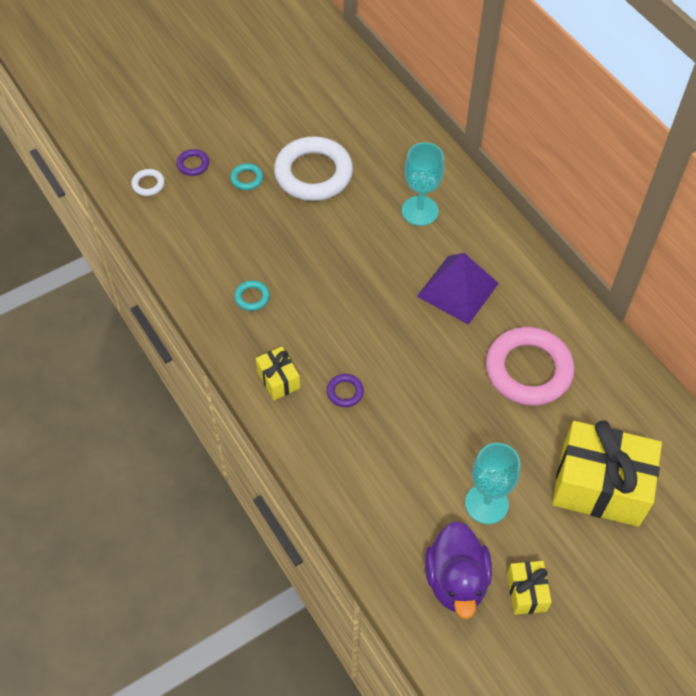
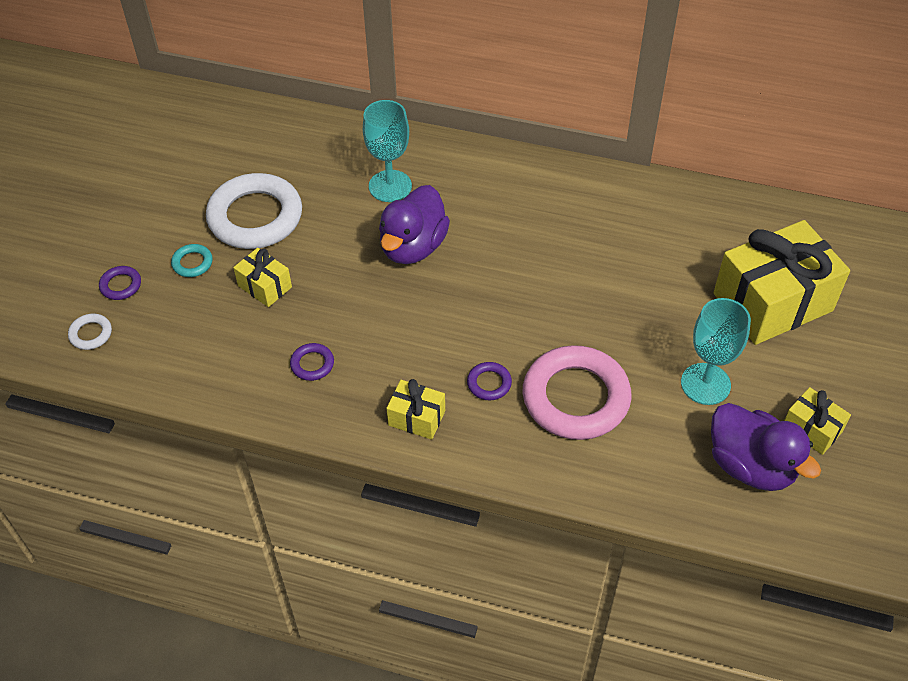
camera: 40 degrees left, 5 degrees down
(252, 297) = (312, 364): turquoise ring -> purple ring
(274, 225) = (265, 286): none -> yellow gift
(391, 264) = (413, 247): none -> purple duck
(458, 289) = (493, 229): purple pyramid -> none
(528, 370) = (621, 253): pink ring -> pink ring (576, 398)

